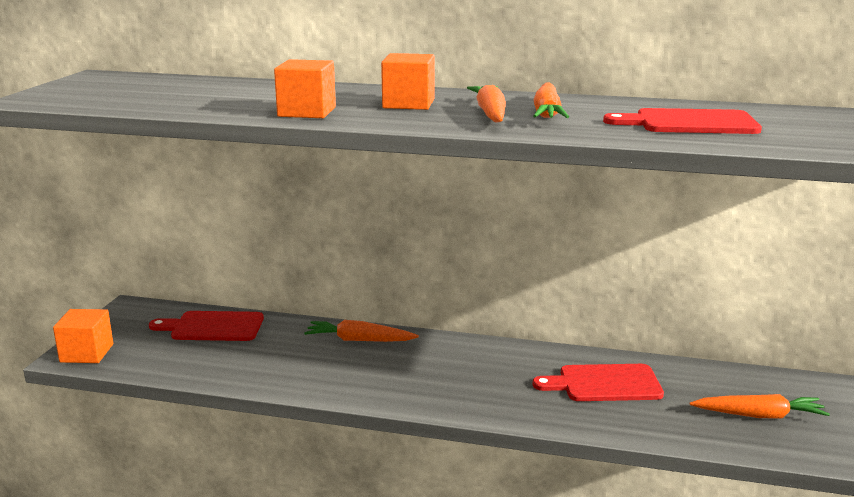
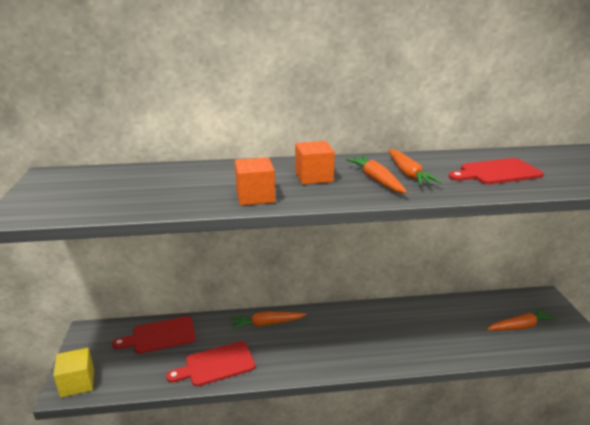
camera: 20 degrees left, 5 degrees up
(87, 353) = (77, 383): orange cube -> yellow cube
(604, 384) = (429, 323): red cutting board -> red cutting board (216, 364)

